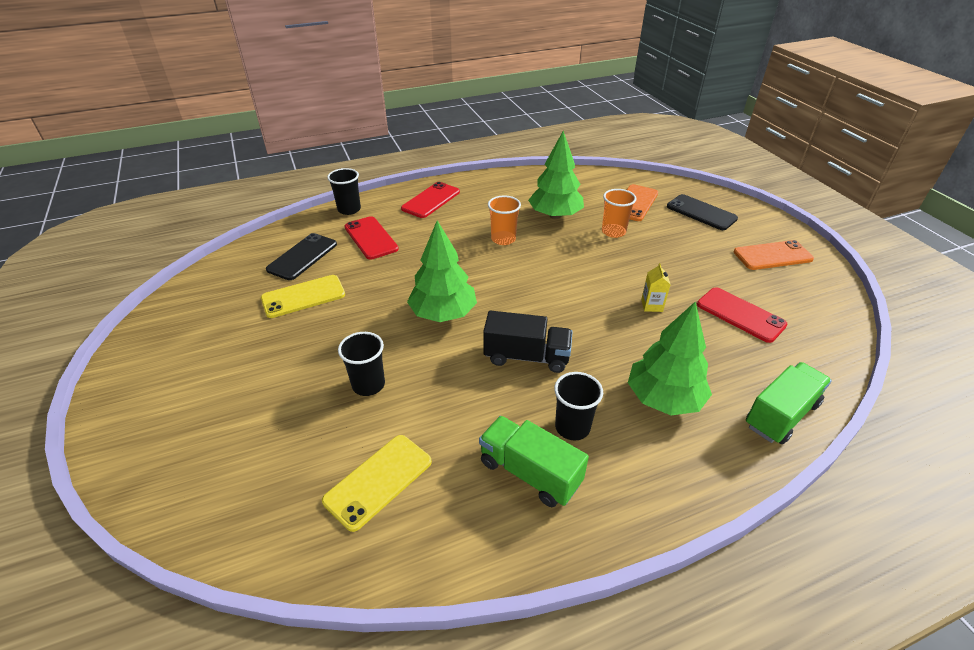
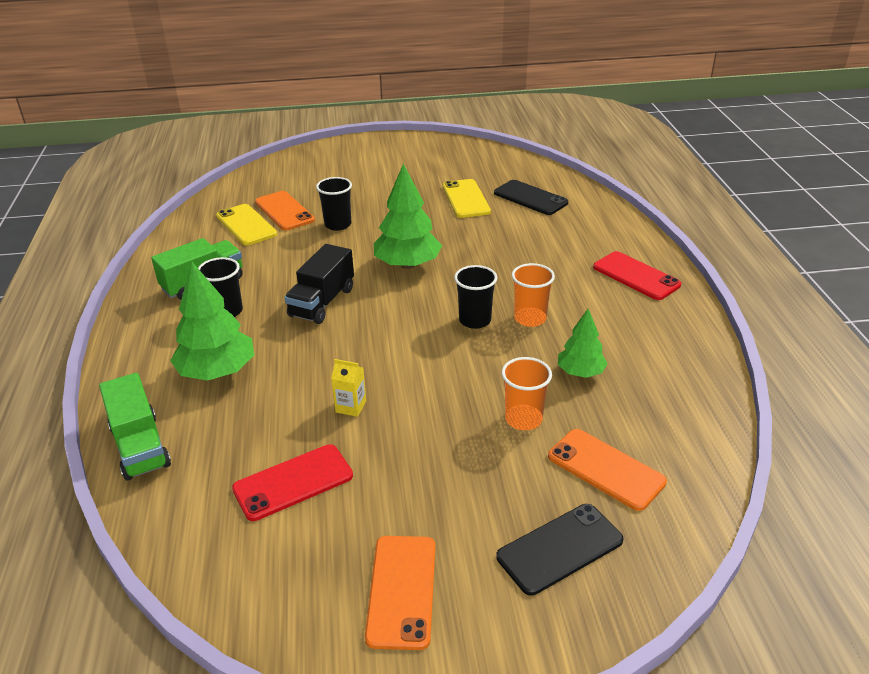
camera: 105 degrees right, 5 degrees down
(336, 449) = (284, 211): none -> orange phone
(349, 209) = (620, 222): black cup -> black cup (475, 320)
(371, 238) = (555, 233): red phone -> none
(555, 215) = (580, 372): green tree -> green tree, size x0.60

